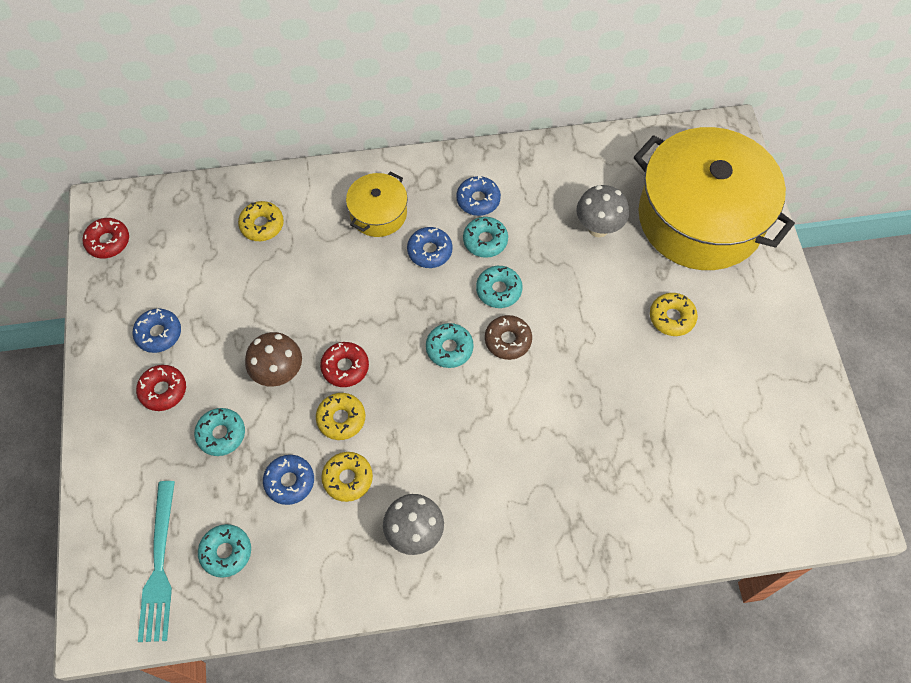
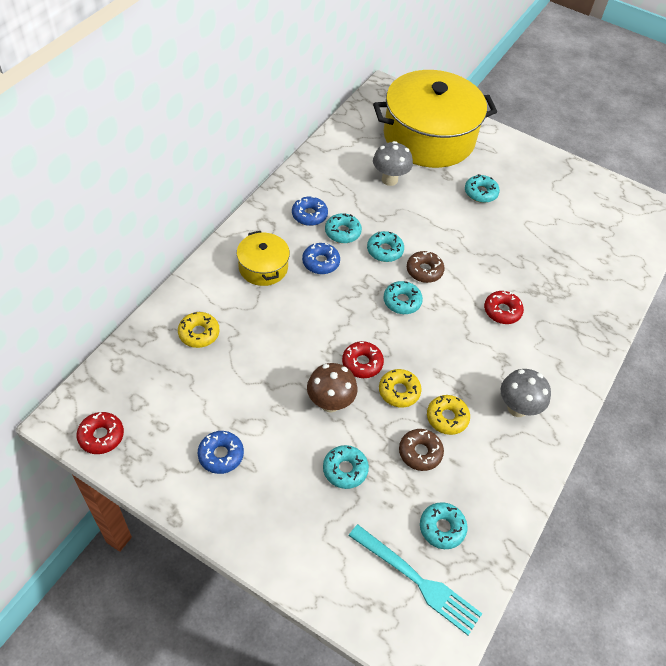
camera: 55 degrees left, 10 degrees down
(163, 390) = (272, 483): red donut -> red donut (502, 311)
(289, 481) = (420, 452): blue donut -> brown donut
(672, 317) = (480, 193): yellow donut -> turquoise donut

